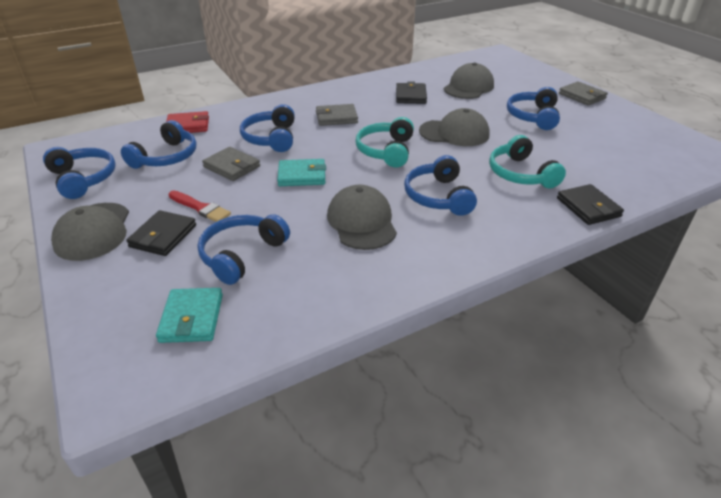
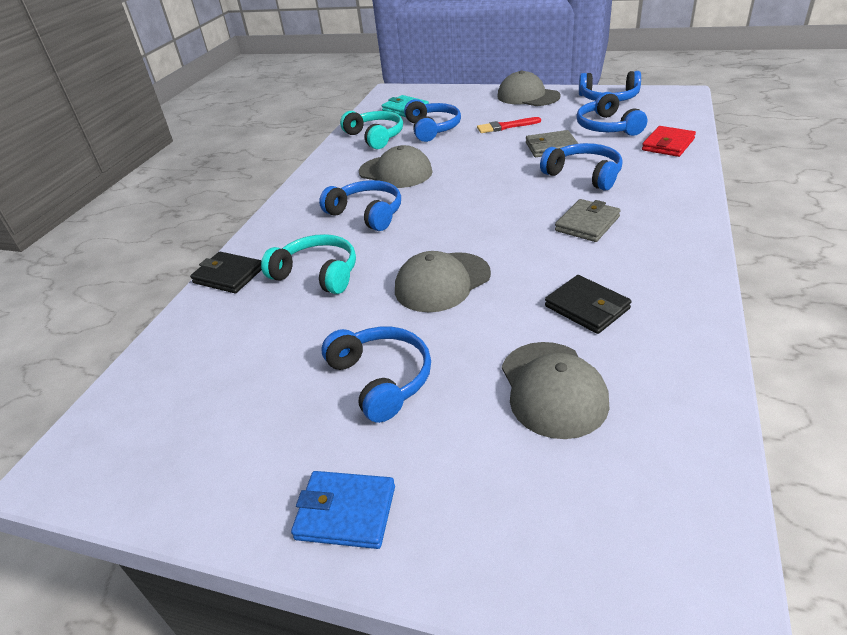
camera: 140 degrees right, 0 degrees up
(163, 236) = (490, 112): black wallet -> none
(302, 175) = (492, 170): turquoise wallet -> none
(386, 151) = (471, 222): turquoise headphones -> turquoise headphones (375, 137)
(582, 96) = (346, 512): grey wallet -> blue wallet

